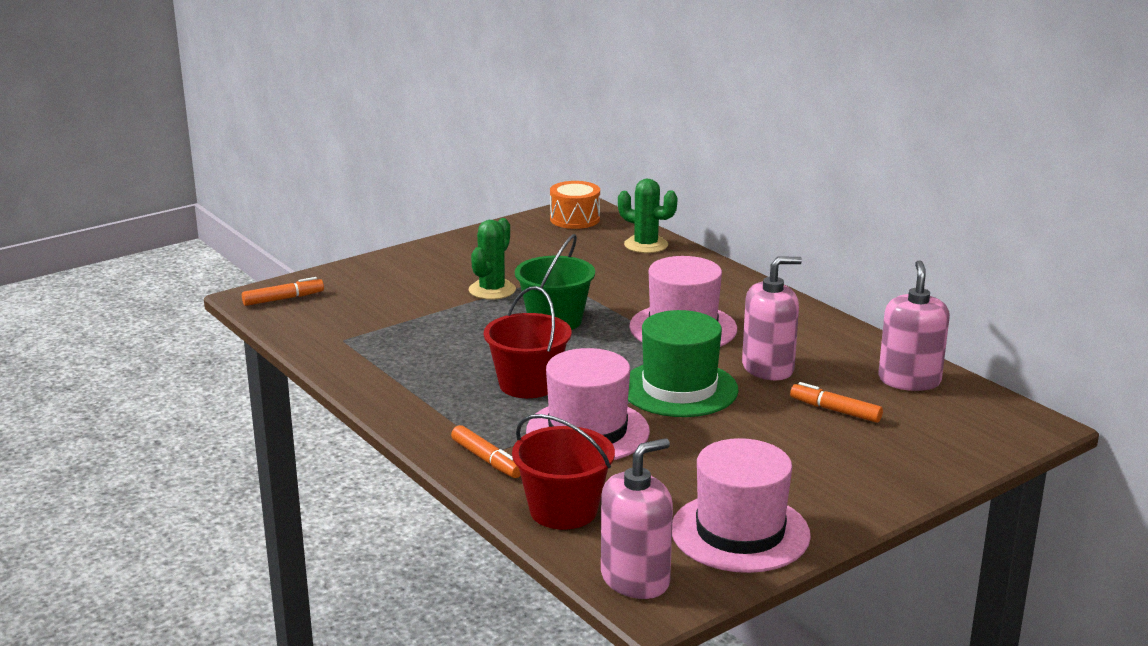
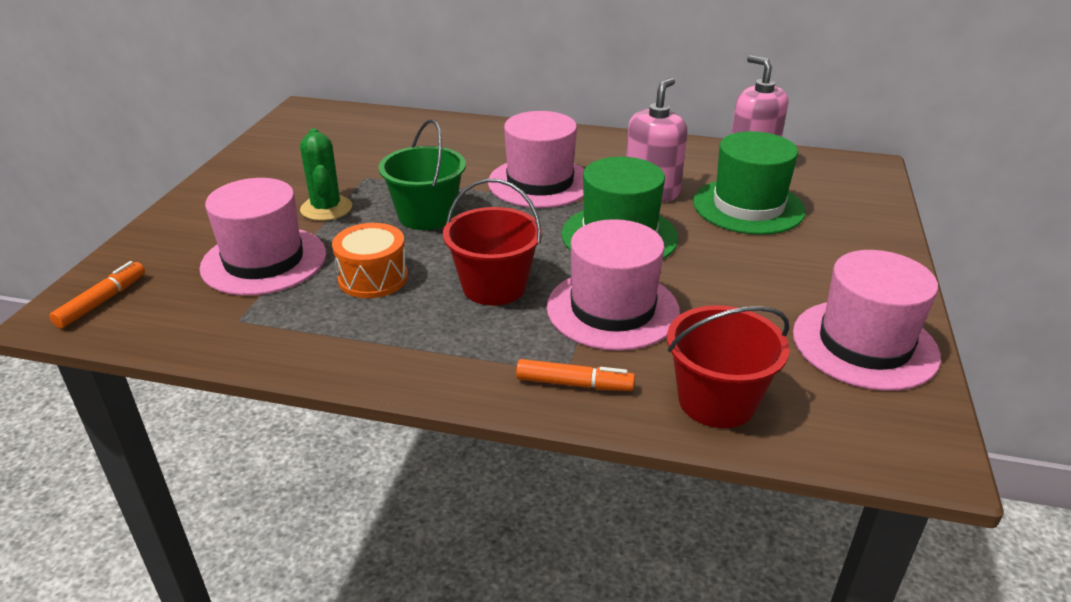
camera: 40 degrees left, 10 degrees up
(404, 310) = (264, 261): none -> pink hat
(575, 219) = (310, 120): orange drum -> orange drum (373, 278)
(635, 579) = (876, 438): pink soap dispenser -> none
(646, 245) = (404, 124): green cactus -> none
(835, 410) = (748, 206): orange marker -> green hat

